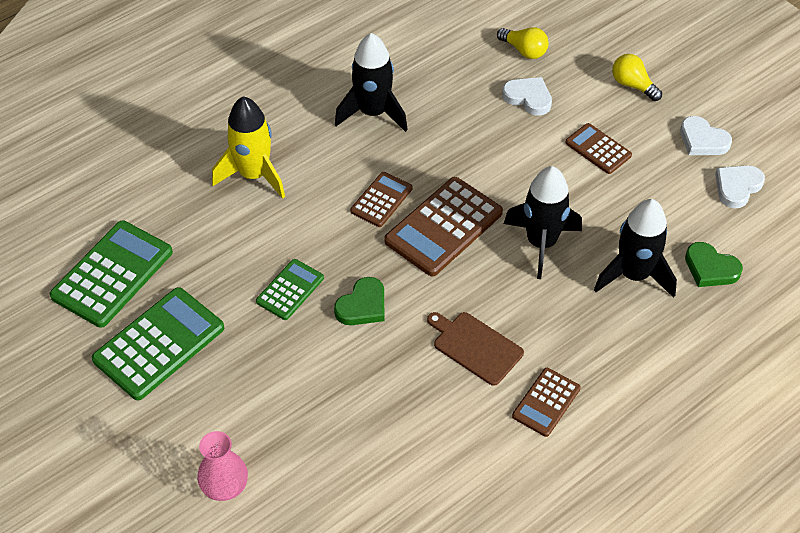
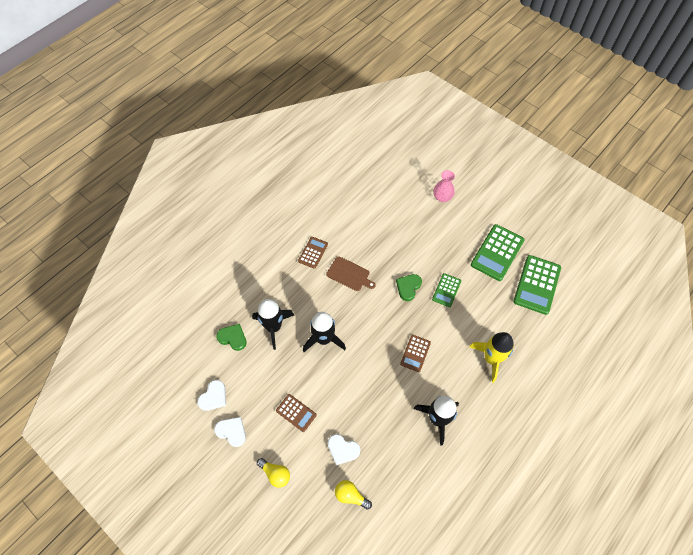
camera: 170 degrees right, 10 degrees up
(443, 227) = (377, 341): brown calculator -> none

